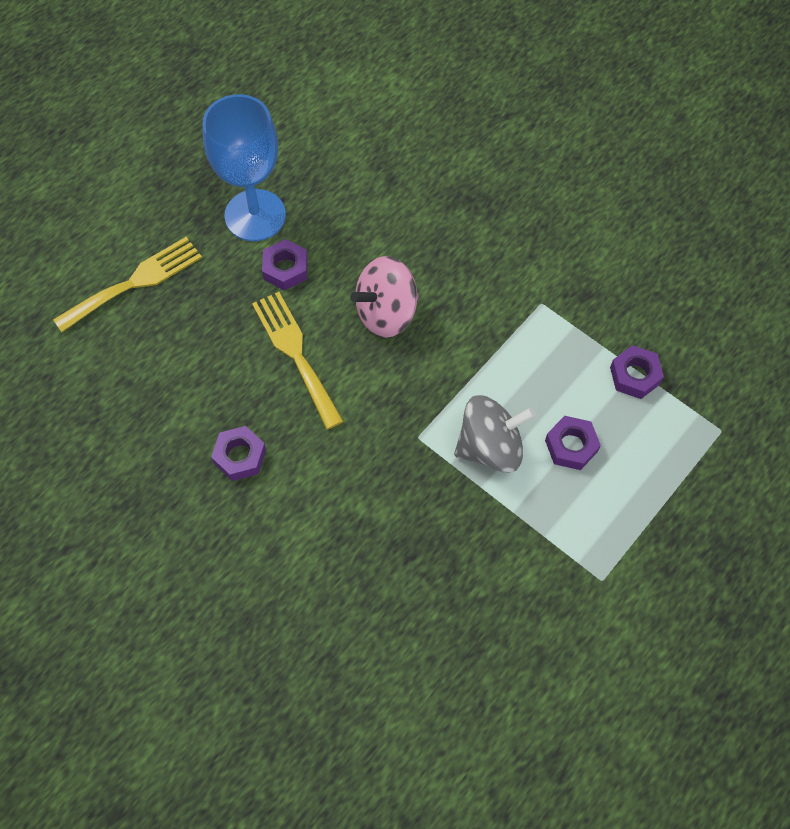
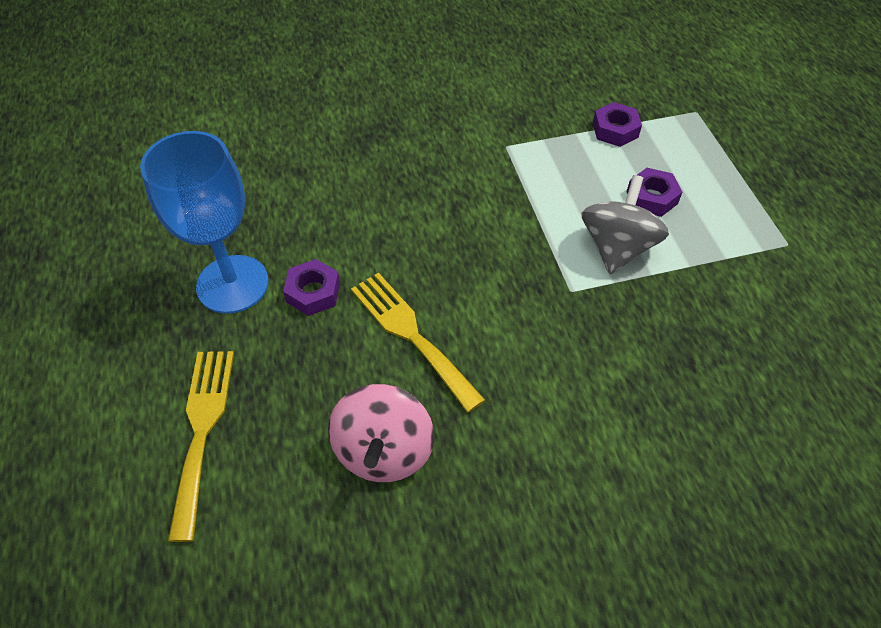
camera: 55 degrees left, 10 degrees down
(240, 456) = (487, 445): purple nut -> none
(295, 354) = (411, 334): yellow fork -> yellow fork turned 45 degrees clockwise
(386, 313) = (428, 245): pink spinning top -> pink spinning top (384, 451)

